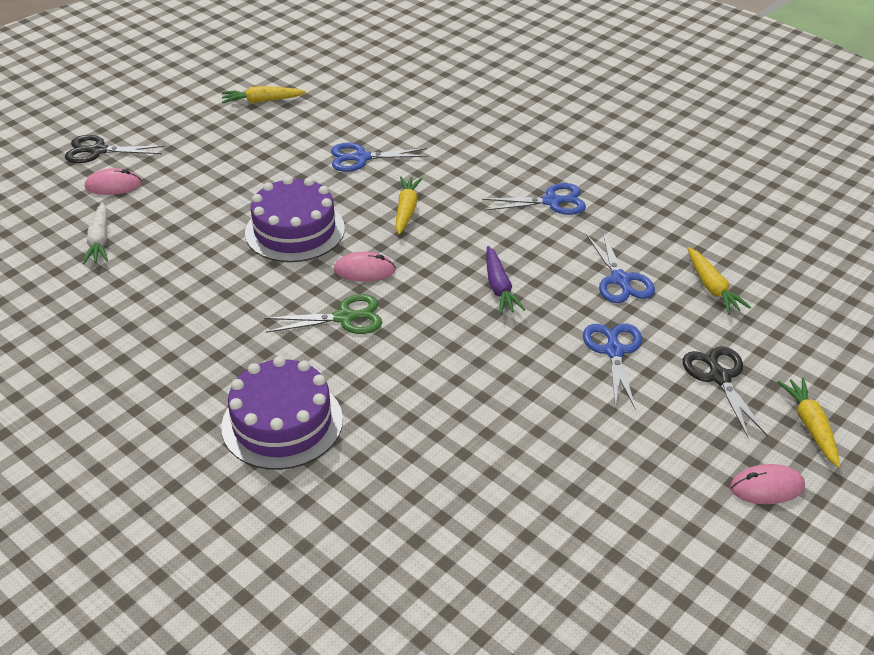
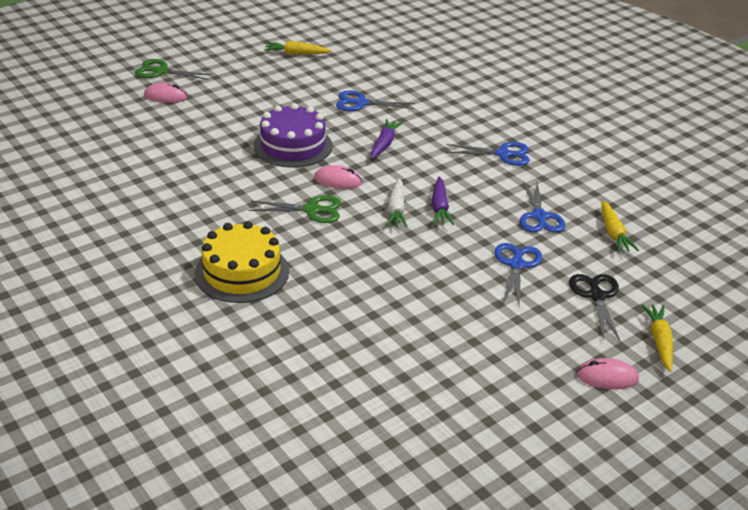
camera: 10 degrees right, 5 degrees down
(98, 151) = (161, 71): black scissors -> green scissors
(99, 241) = (144, 132): white carrot -> white carrot (396, 209)
(282, 423) = (242, 272): purple cake -> yellow cake
(406, 210) = (384, 144): yellow carrot -> purple carrot

